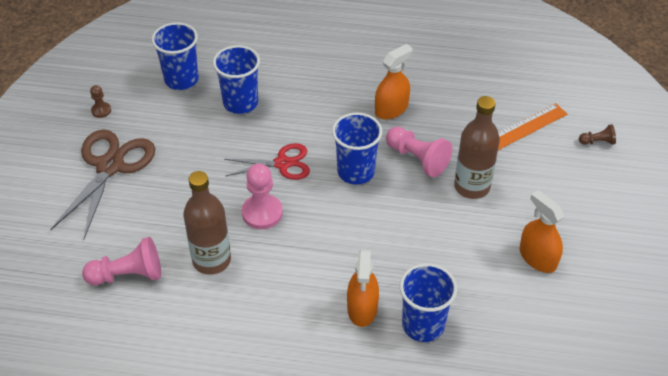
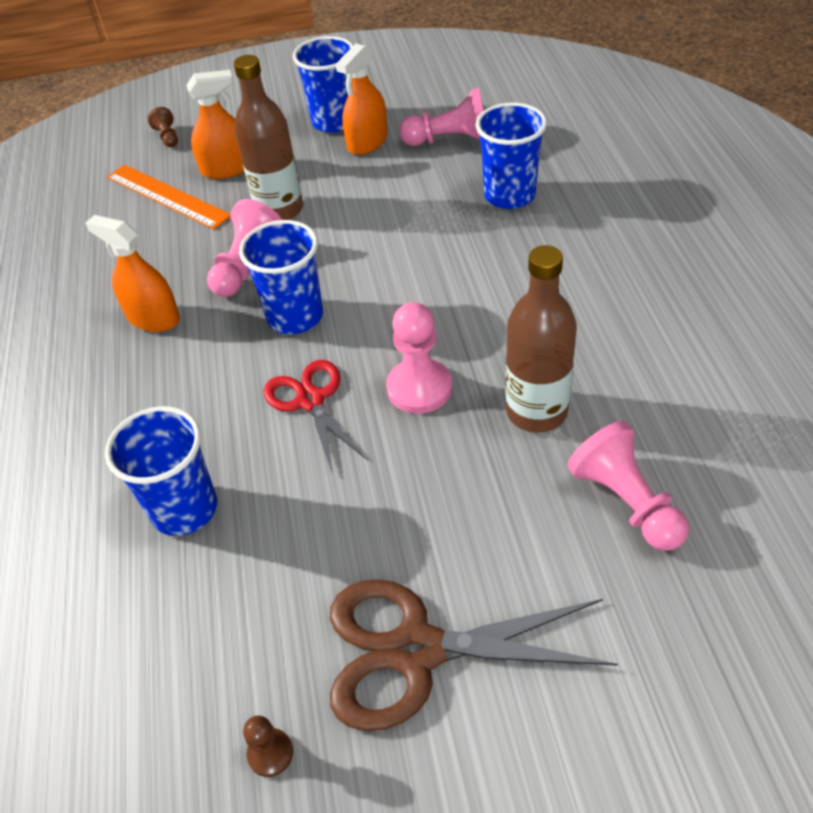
camera: 105 degrees left, 0 degrees up
(181, 79) = (139, 636): blue cup -> blue cup (334, 121)
(362, 308) = (518, 245): orange spray bottle -> orange spray bottle (227, 169)
(517, 312) = (450, 140): none -> pink pawn

